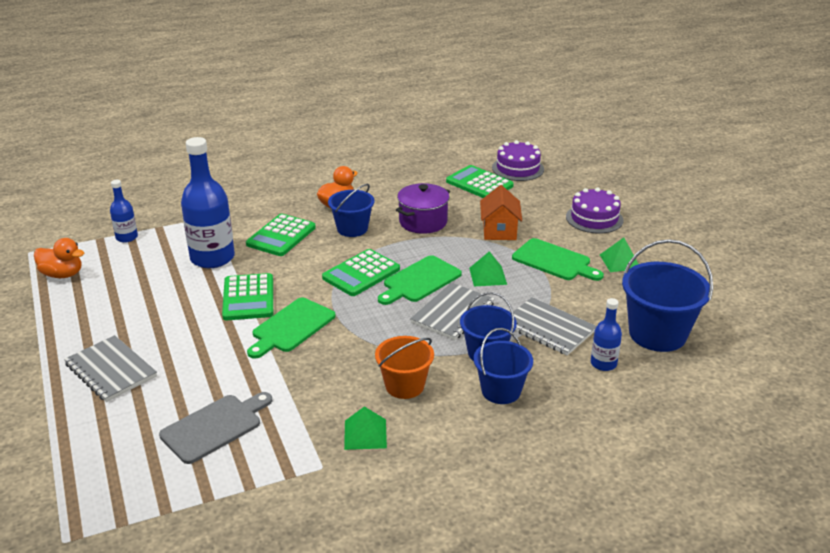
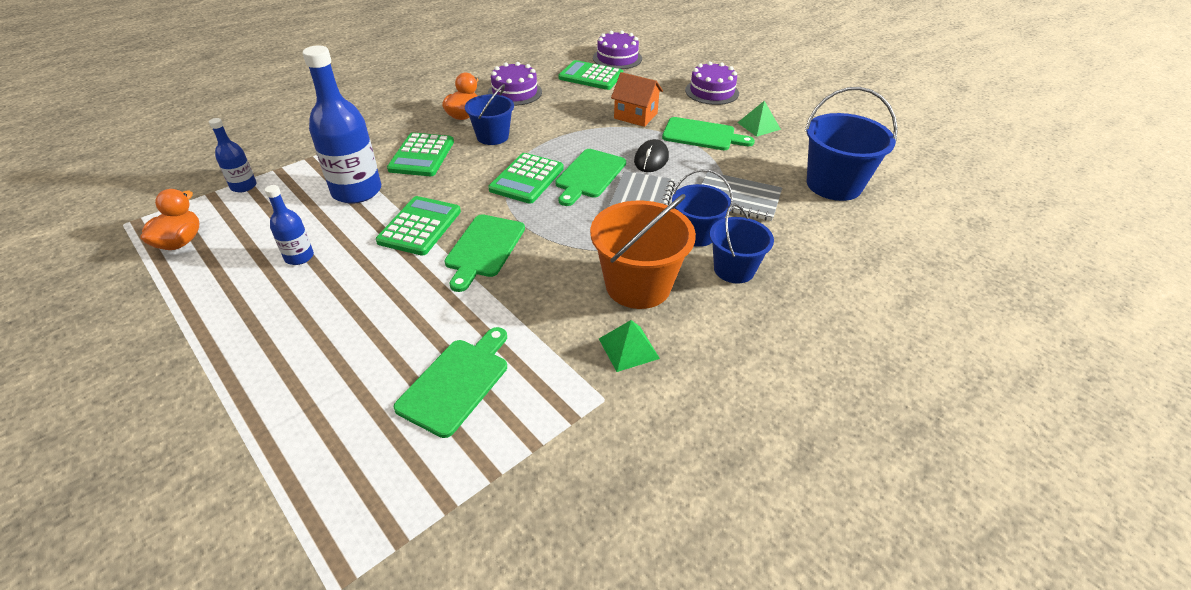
camera: 20 degrees left, 10 degrees up
(62, 274) = (180, 242): orange duck -> orange duck turned 75 degrees counterclockwise
(111, 370) = (294, 344): grey notebook -> none
(214, 427) = (456, 382): grey cutting board -> green cutting board
(248, 298) = (420, 226): green calculator -> green calculator turned 135 degrees counterclockwise
(396, 189) = (515, 92): none -> purple cake
(404, 386) = (638, 285): orange bucket -> orange bucket, size x1.56
(423, 222) = (559, 119): purple pot -> none
(488, 276) = (651, 159): green pyramid -> black mouse
(499, 231) = (635, 116): orange house -> orange house turned 45 degrees counterclockwise
(603, 363) = (807, 222): blue bottle -> blue bottle (299, 257)

